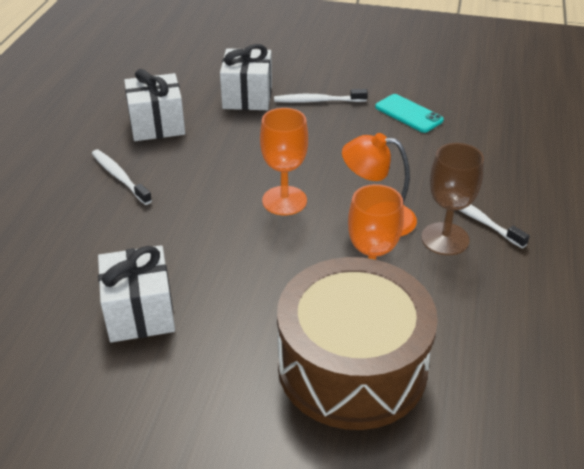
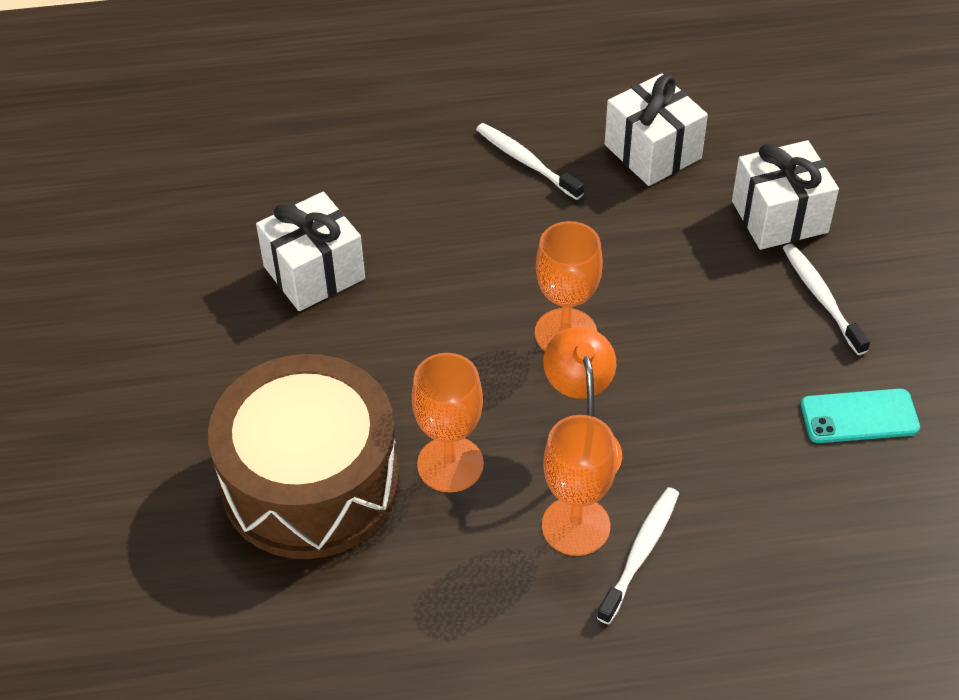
camera: 70 degrees right, 10 degrees up
(119, 177) = (526, 162): white toothbrush -> white toothbrush turned 75 degrees counterclockwise
(408, 114) = (859, 416): turquoise phone -> turquoise phone turned 60 degrees clockwise
(445, 239) = (576, 526): brown goblet -> orange goblet

